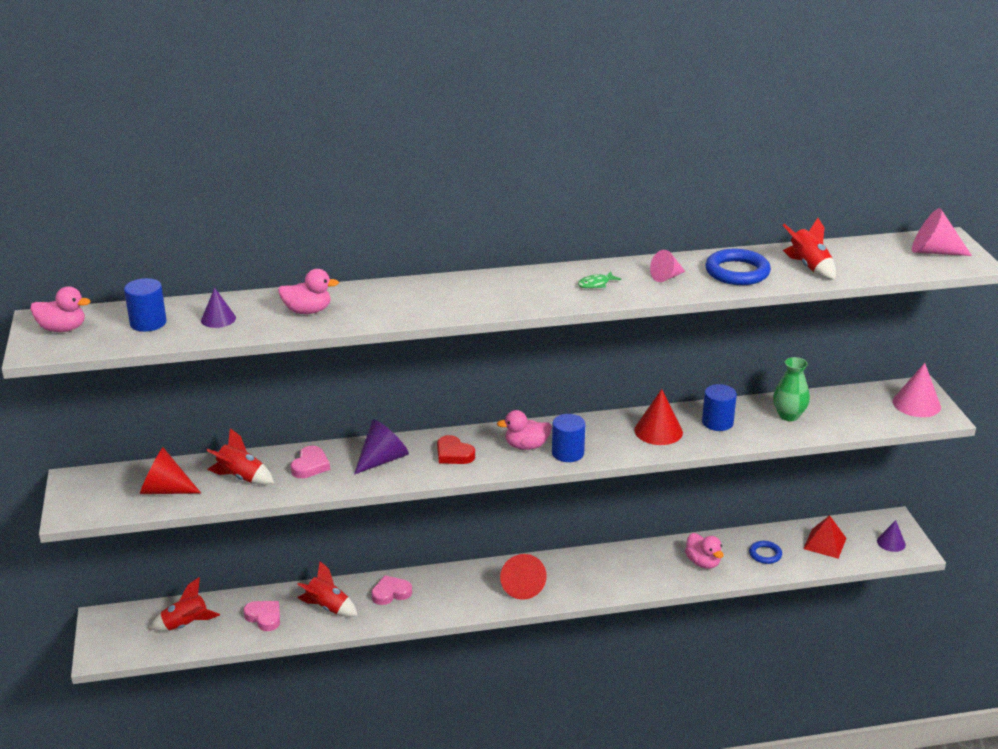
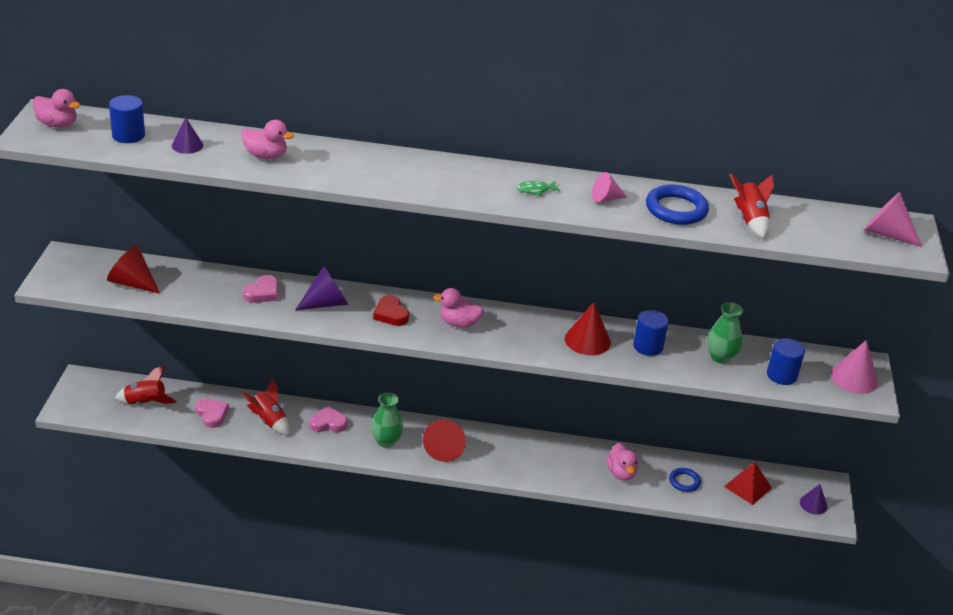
camera: 15 degrees right, 5 degrees up
(241, 477) = (200, 288): red rocket -> none
(459, 595) = (386, 441): none -> green vase
(568, 453) = (492, 339): blue cylinder -> blue cylinder (781, 375)

